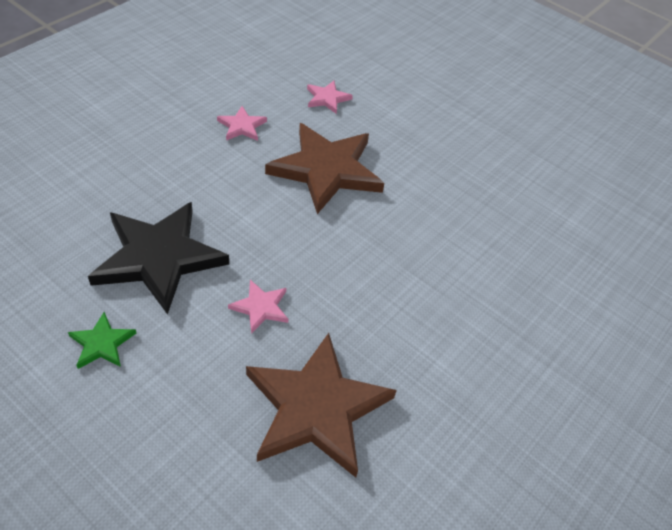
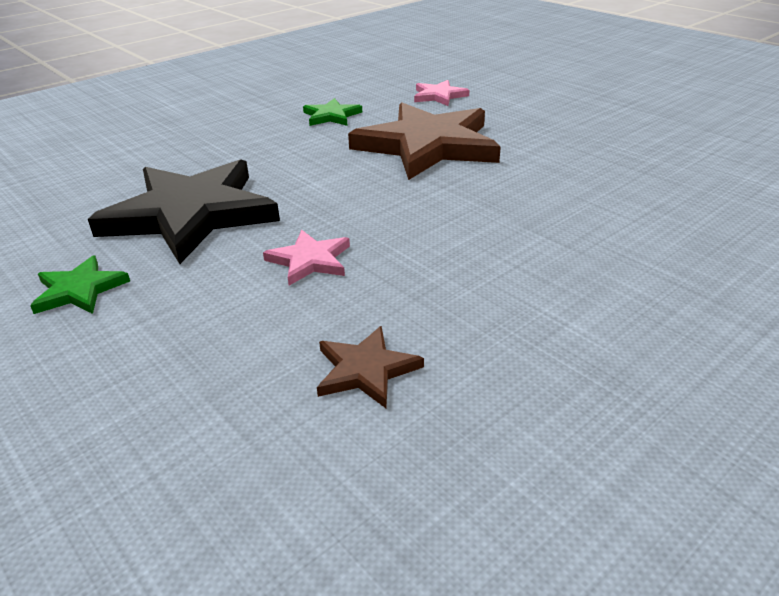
camera: 15 degrees right, 15 degrees down
(242, 126) = (331, 116): pink star -> green star
(316, 408) = (366, 370): brown star -> brown star, size x0.44

